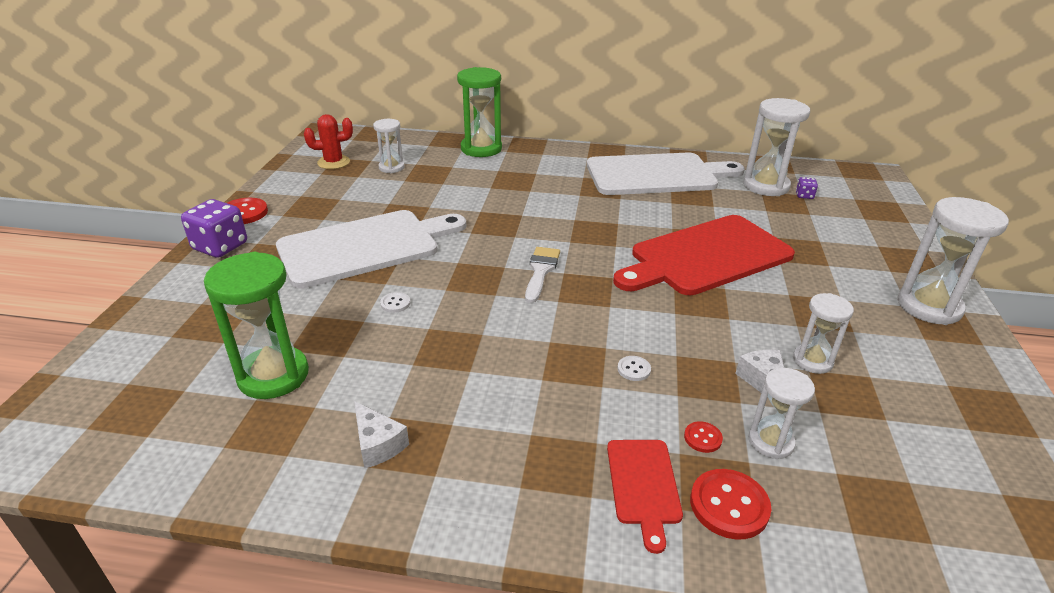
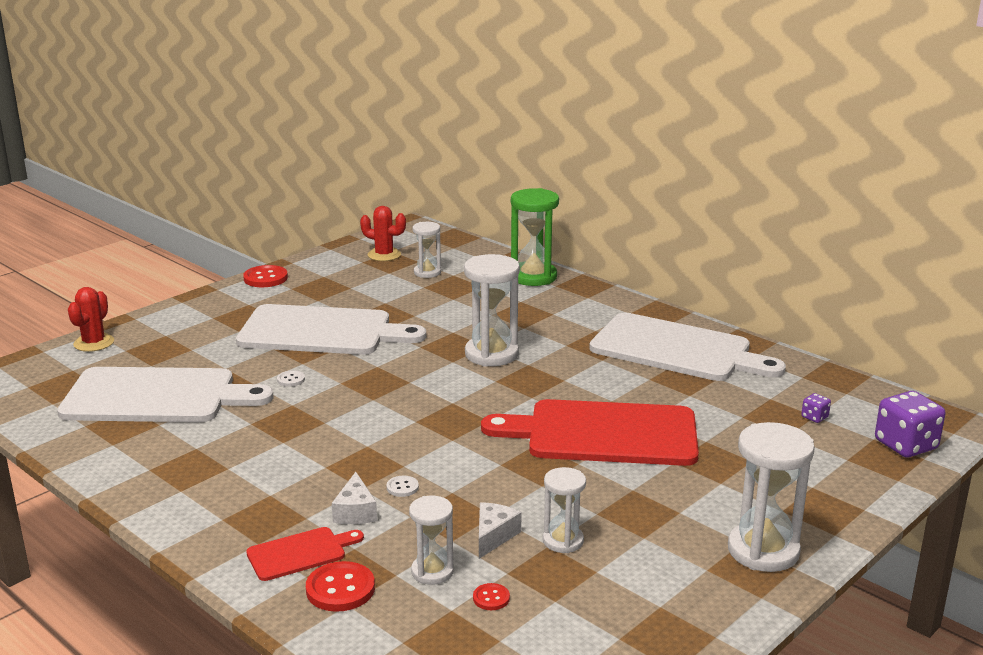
camera: 35 degrees right, 10 degrees down
(120, 341) = (94, 343): none -> red cactus
(220, 246) = (221, 299): purple dice -> purple dice (905, 445)
(273, 375) = (157, 397): green hourglass -> white cutting board
(378, 444) = (169, 460): white cheese -> white cheese (355, 512)
(541, 271) = (434, 395): white brush -> none
(643, 485) = (300, 553): red cutting board -> red cutting board turned 150 degrees counterclockwise
(702, 438) = (385, 547): red button -> red button (491, 598)
(765, 186) = (784, 395): white hourglass -> white hourglass (491, 354)

